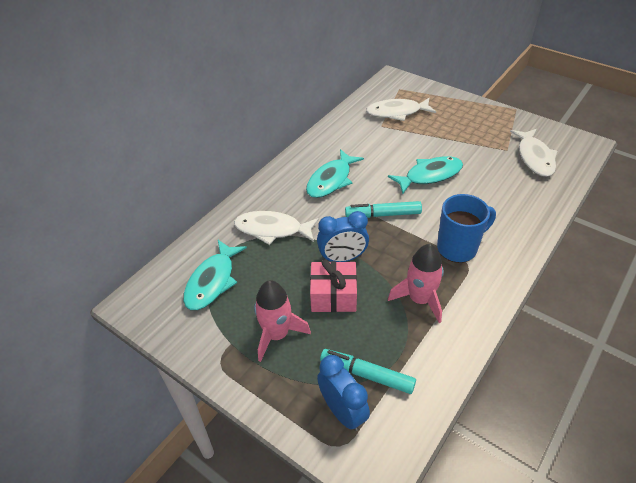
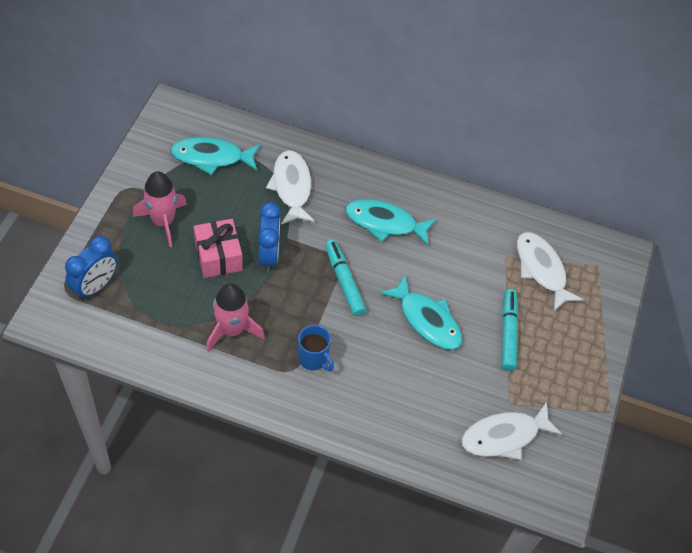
camera: 65 degrees right, 10 degrees up
(342, 258) = (269, 255): blue clock -> blue clock turned 150 degrees counterclockwise
(367, 374) = (135, 298): turquoise marker -> turquoise marker (508, 333)
(458, 248) = (313, 359): blue mug -> blue mug, size x0.65

